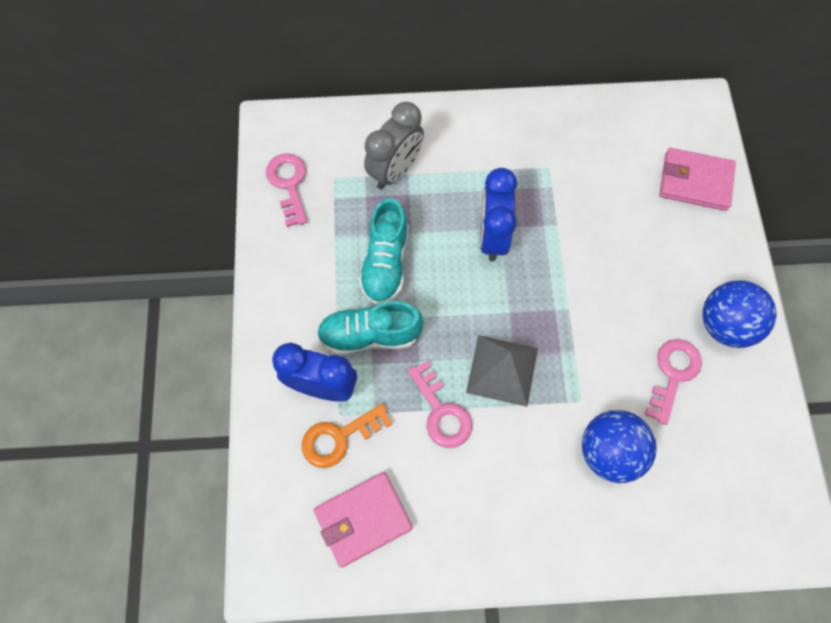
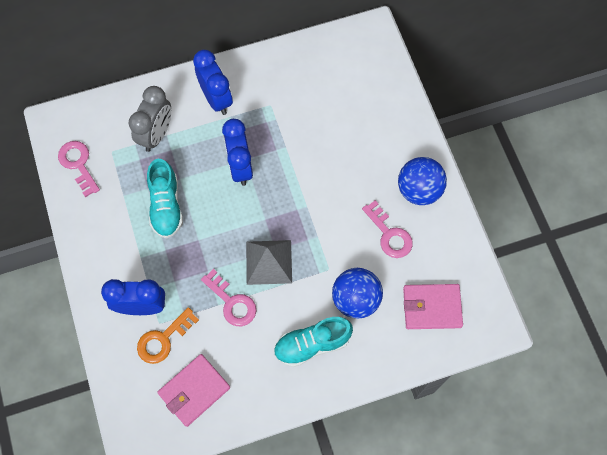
camera: 15 degrees left, 0 degrees up
(370, 335) = (167, 261): turquoise shoe -> turquoise shoe (312, 344)
(481, 144) = (216, 99): none -> blue clock
(673, 374) = (389, 234): pink key -> pink key turned 135 degrees clockwise
(695, 182) = (379, 90): pink wallet -> pink wallet (432, 307)

